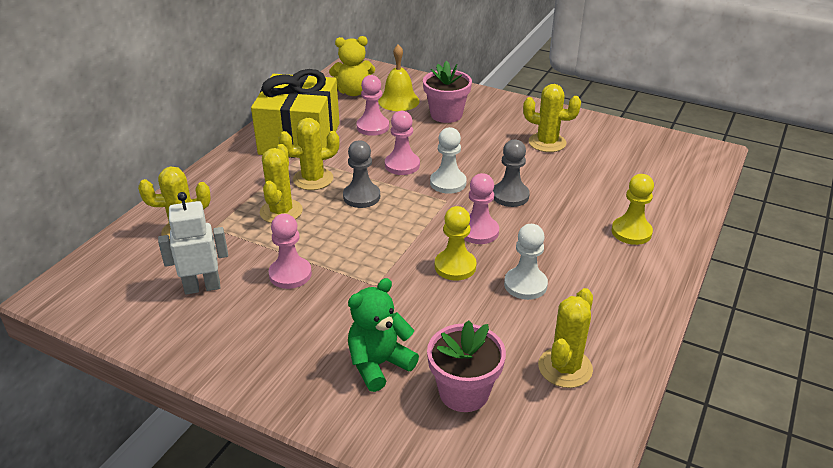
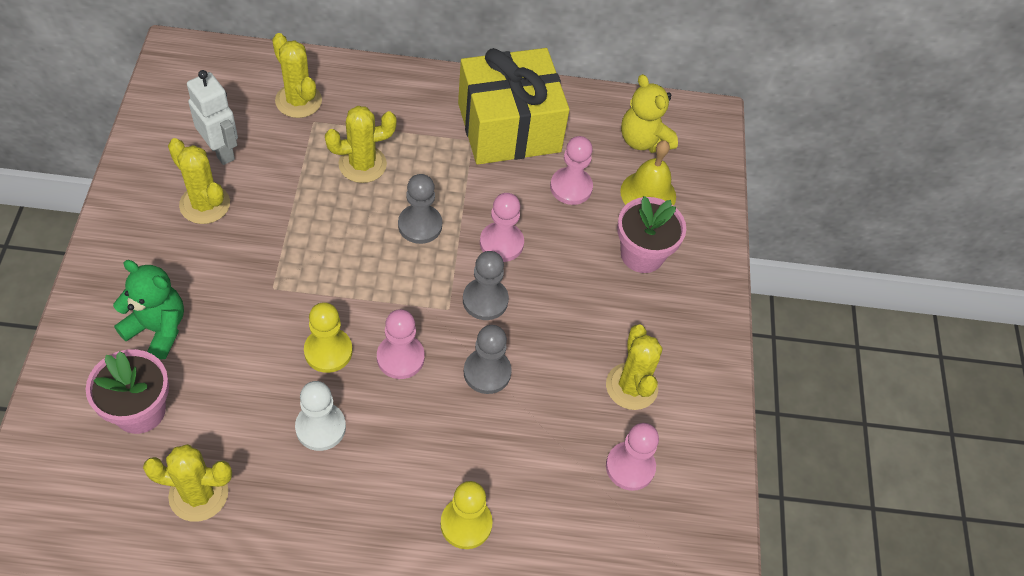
camera: 60 degrees right, 20 degrees up
(290, 274) = (263, 211): pink pawn -> pink pawn (630, 467)
(313, 179) = (434, 170): yellow cactus -> yellow cactus (205, 204)
(448, 183) = (485, 300): white pawn -> grey pawn

